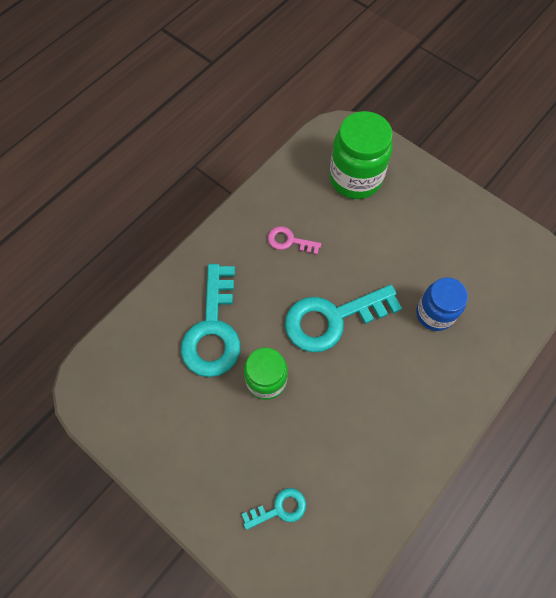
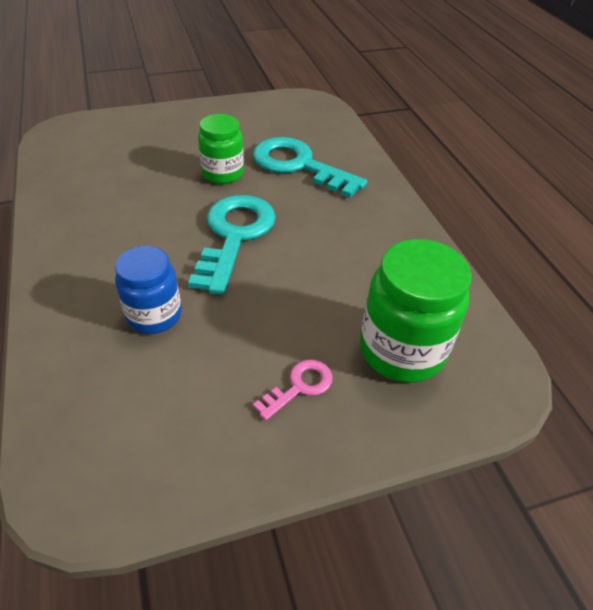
camera: 120 degrees right, 20 degrees down
(279, 508) = (123, 141): turquoise key -> none
(289, 241) = (352, 248): pink key -> pink key (299, 386)

